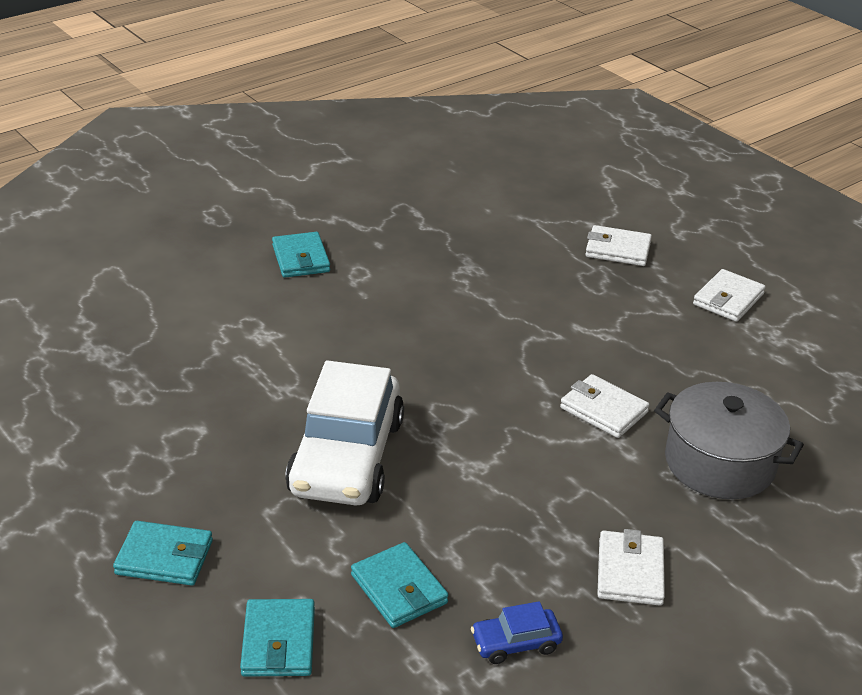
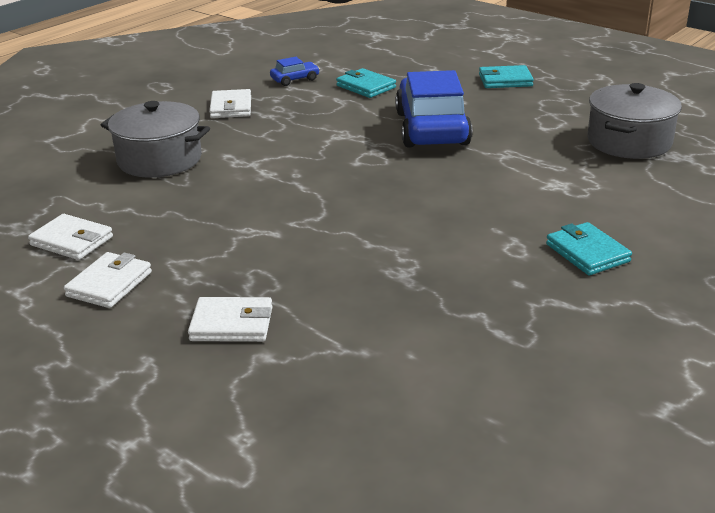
camera: 170 degrees right, 5 degrees down
(123, 383) = (629, 142): none -> grey pot
(278, 642) = (419, 66): turquoise wallet -> none
(346, 457) = (431, 128): white car -> blue car
(603, 410) = (248, 177): white wallet -> white wallet (72, 241)

